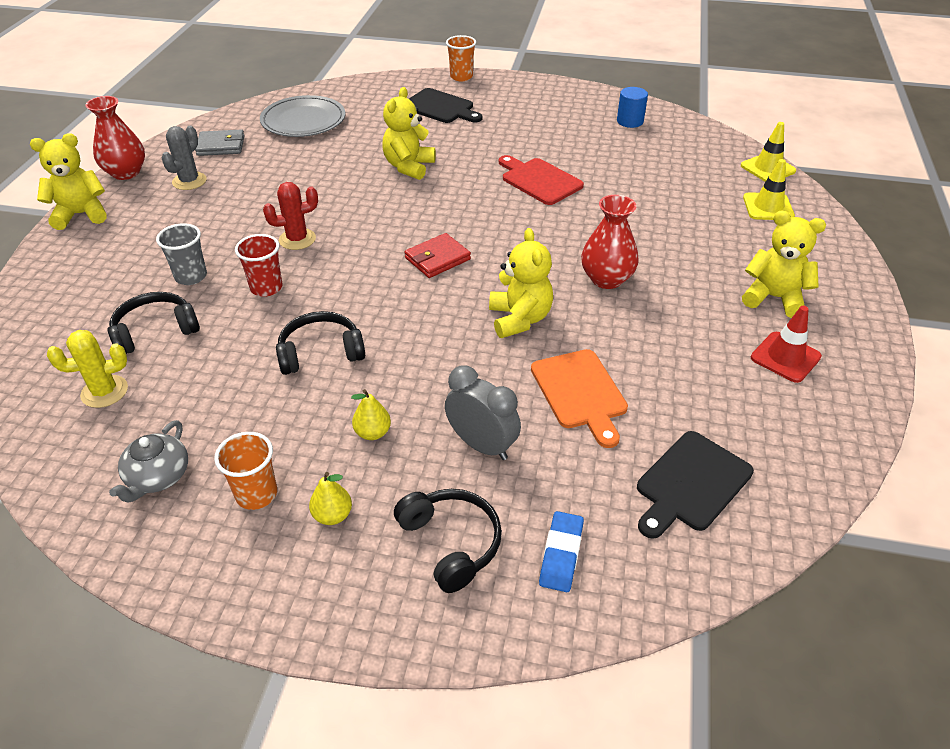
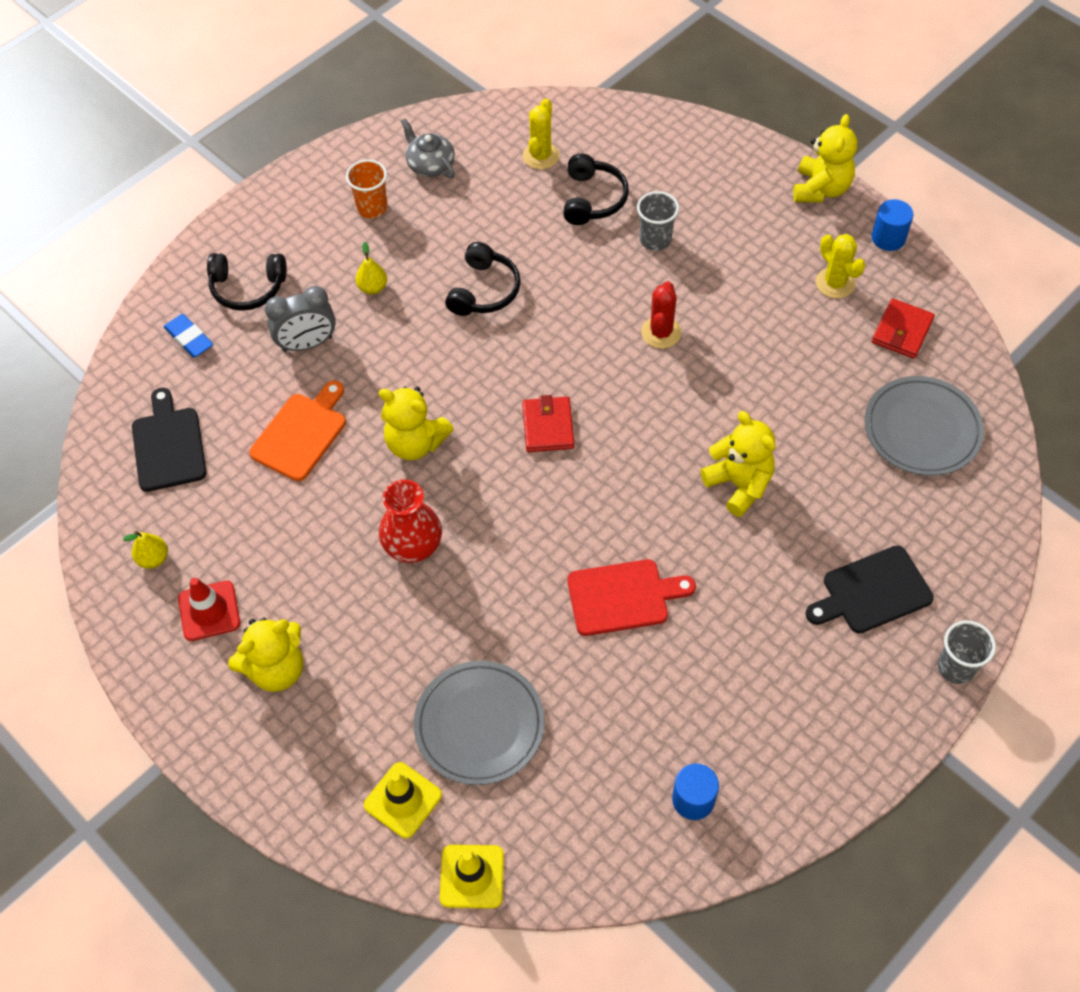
camera: 125 degrees right, 15 degrees up
(126, 172) = (888, 238): red vase -> blue cylinder
(189, 181) = (835, 283): grey cactus -> yellow cactus
(221, 146) = (902, 331): grey wallet -> red wallet
(266, 288) = (599, 285): red cup -> none
(332, 515) = (321, 239): yellow pear -> yellow pear (153, 558)
(461, 77) = (956, 667): orange cup -> grey cup
(580, 393) = (301, 433): orange cutting board -> orange cutting board turned 105 degrees clockwise
(687, 199) = (479, 724): none -> grey plate

